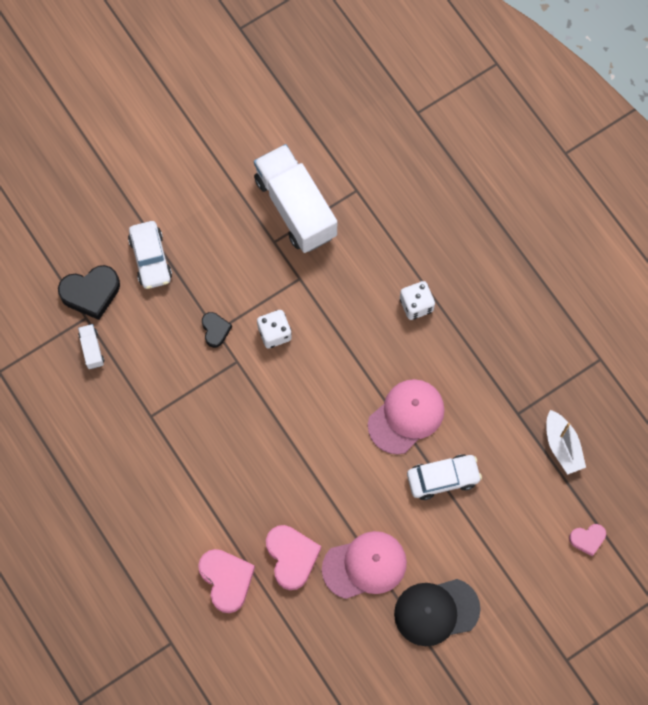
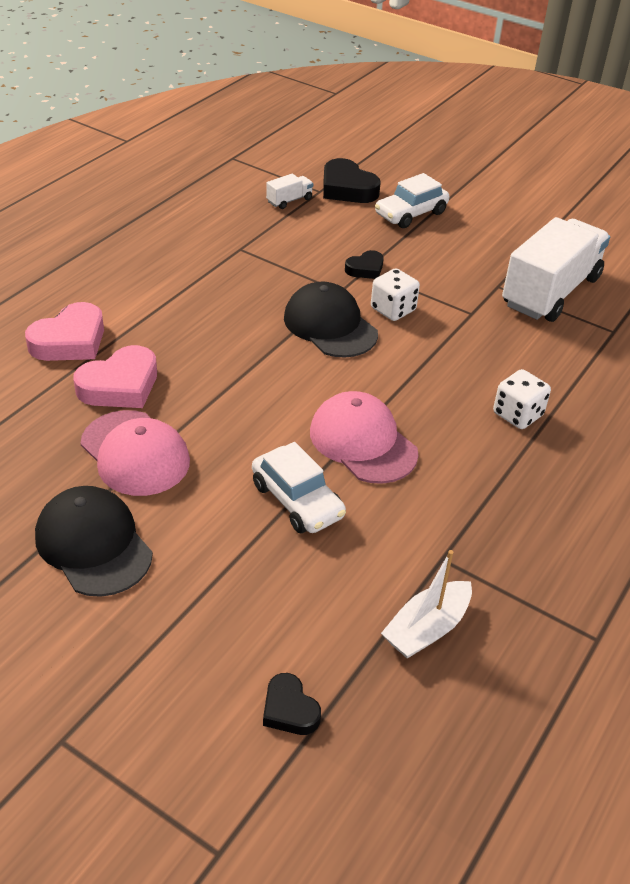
camera: 65 degrees right, 30 degrees down
(277, 387) = (330, 325): none -> black cap
(406, 416) = (363, 442): pink cap -> pink cap turned 150 degrees counterclockwise
(587, 539) = (289, 709): pink heart -> black heart

